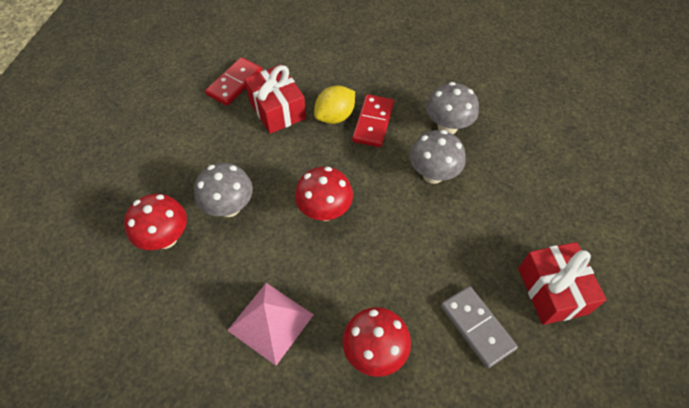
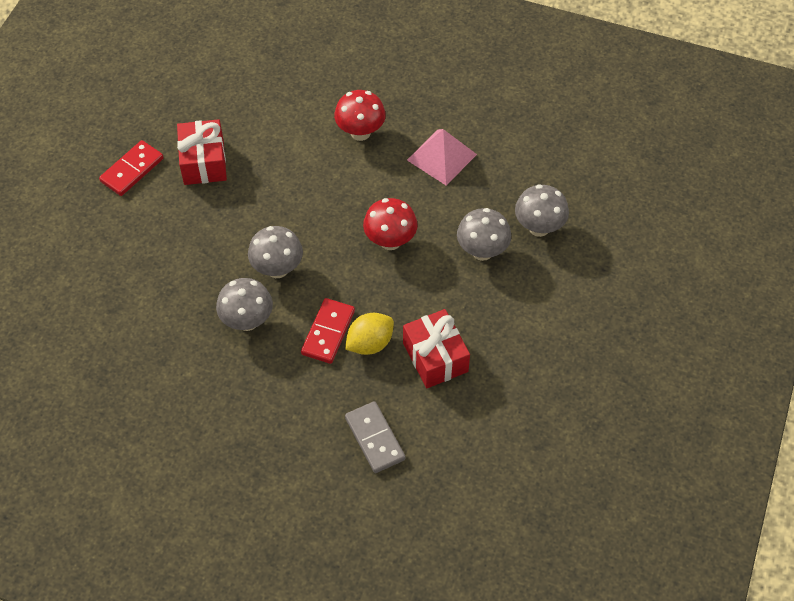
camera: 175 degrees left, 0 degrees up
(166, 238) = (539, 227): red mushroom -> grey mushroom
(234, 83) = (487, 398): red domino -> red domino (132, 170)
(477, 327) = (275, 142): grey domino -> grey domino (374, 438)

